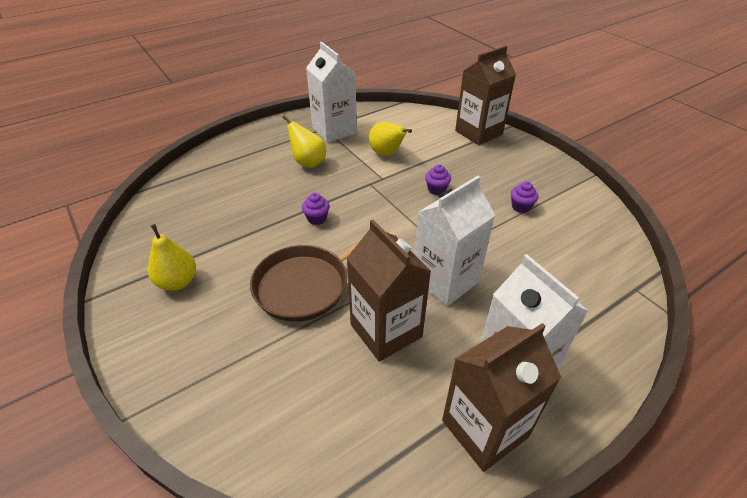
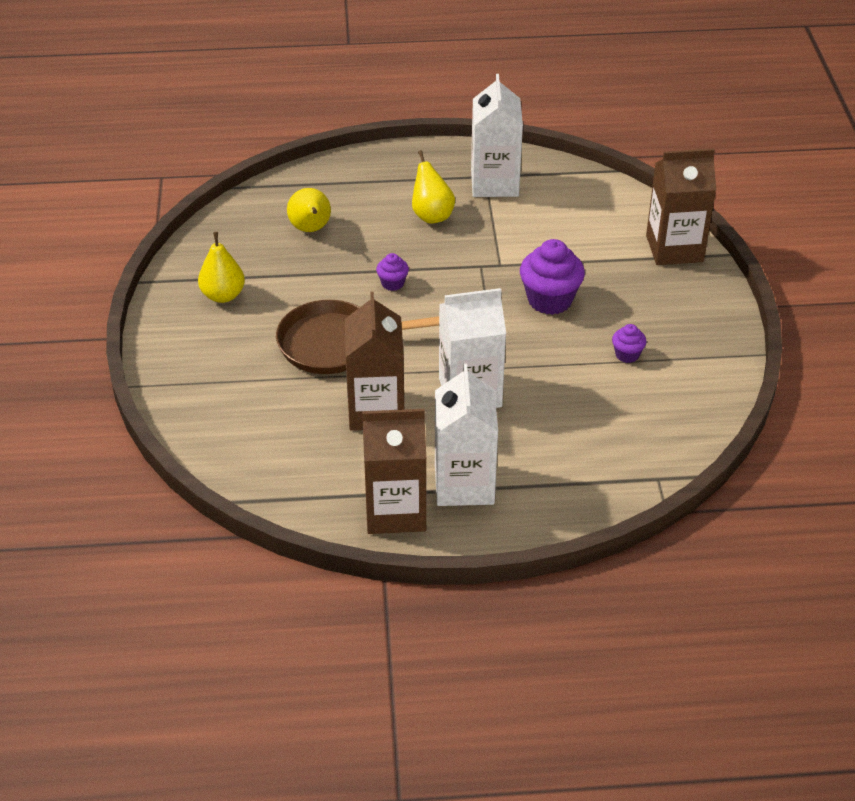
camera: 30 degrees right, 0 degrees up
(387, 153) = (532, 236): yellow pear -> yellow pear (311, 229)
(436, 189) = (550, 300): purple cupcake -> purple cupcake, size x1.96

